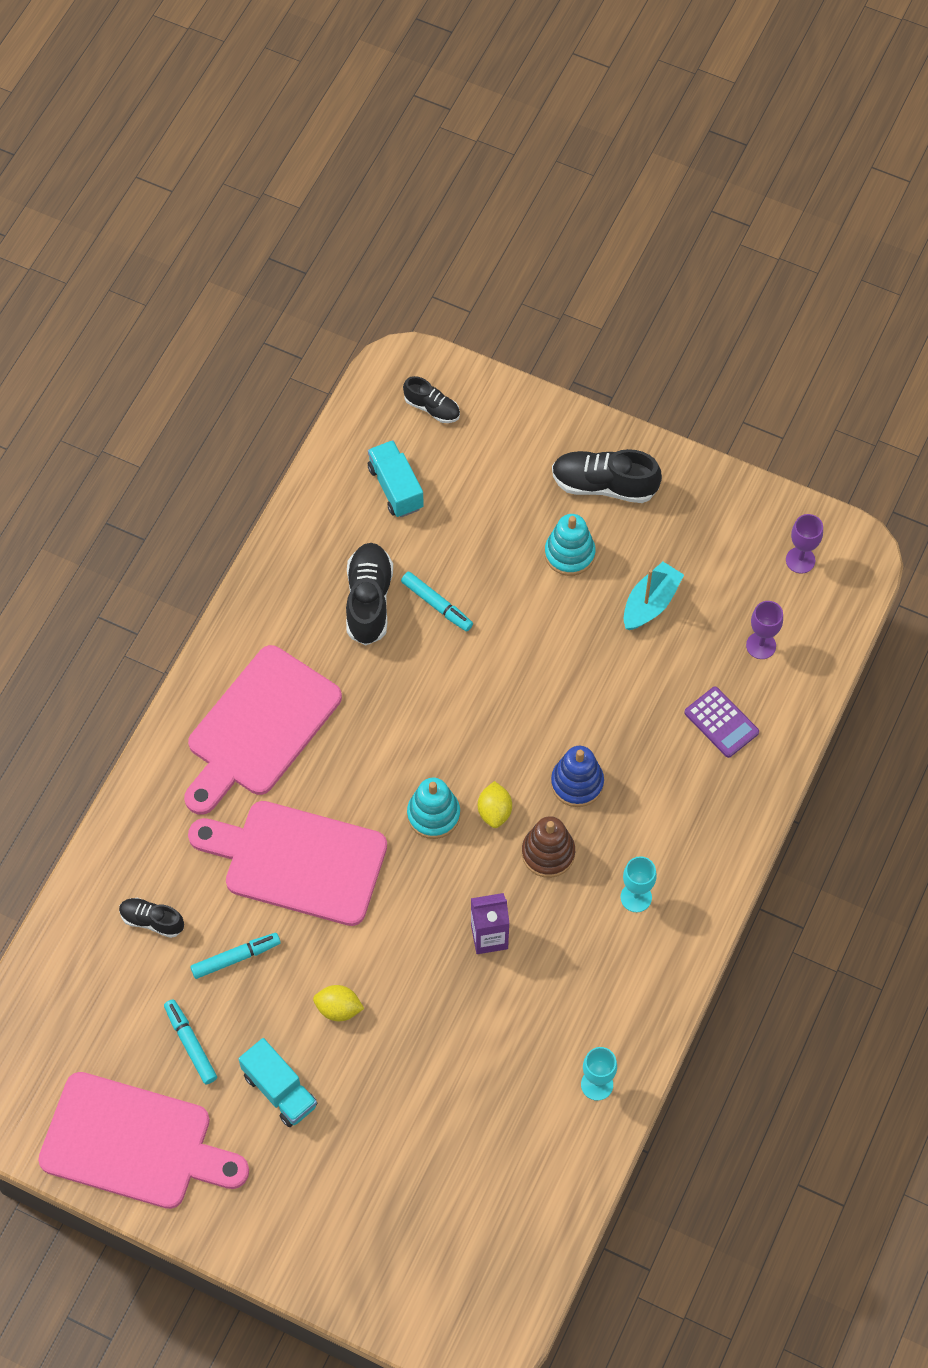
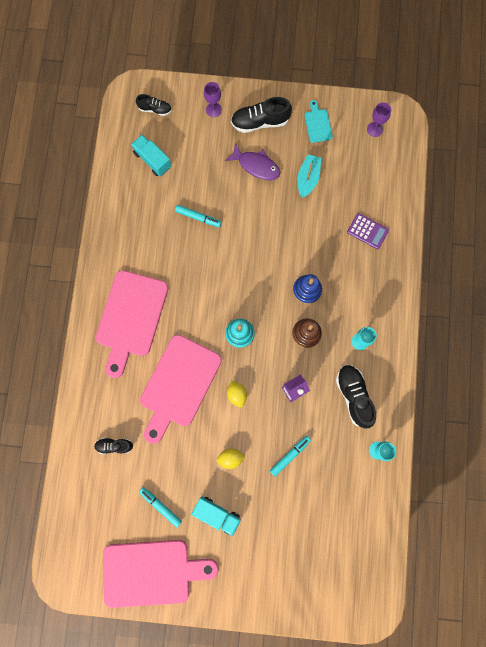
camera: 20 degrees left, 15 degrees up
(236, 958) = (166, 450): turquoise marker -> turquoise marker (290, 455)
(297, 861) = (178, 385): pink cutting board -> pink cutting board turned 60 degrees counterclockwise
(369, 601) = (162, 227): black shoe -> black shoe (354, 396)
(494, 811) = (270, 321): yellow lemon -> yellow lemon (237, 394)
(569, 554) = (256, 166): turquoise stacking toy -> purple fish
(703, 520) = (318, 124): none -> turquoise cutting board
(761, 645) = (372, 182): purple goblet -> purple goblet (213, 110)

